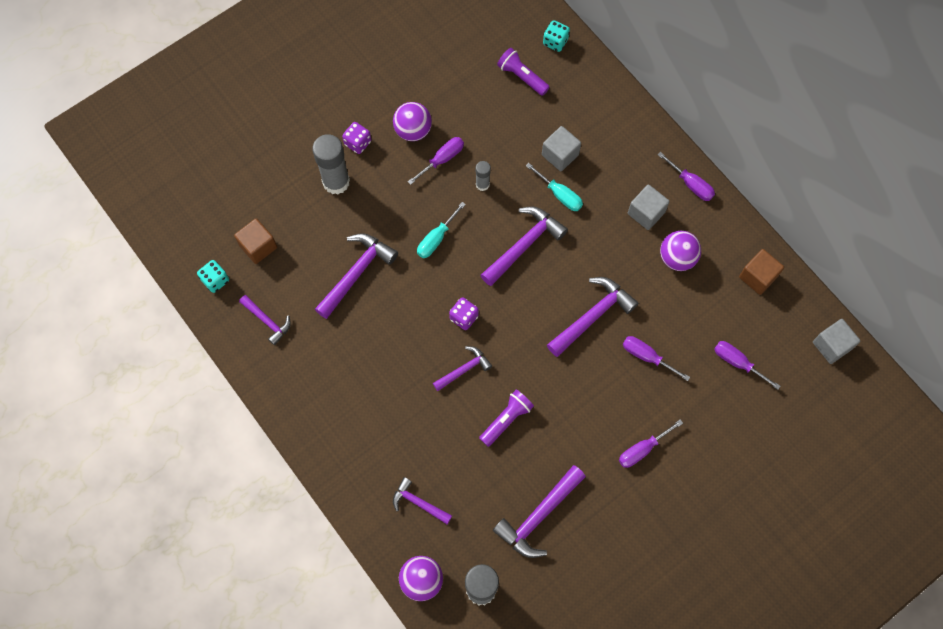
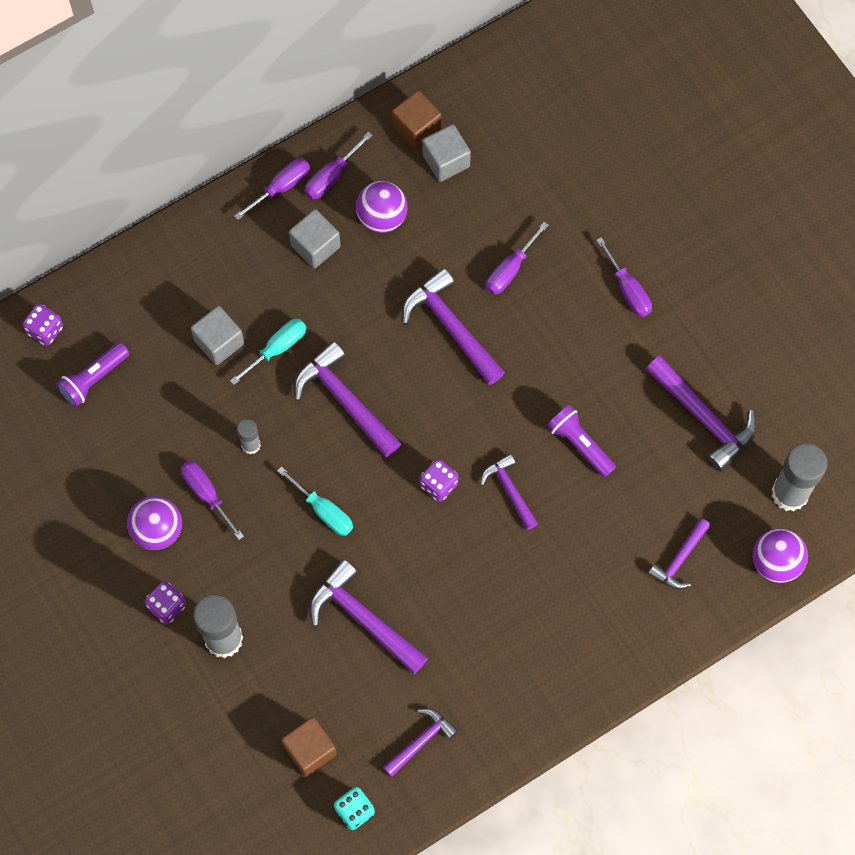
camera: 85 degrees left, 0 degrees up
(555, 42) = (45, 330): turquoise dice -> purple dice
(737, 362) = (526, 167): purple screwdriver -> purple screwdriver (331, 176)
(831, 345) = (513, 60): grey cube -> grey cube (446, 161)

